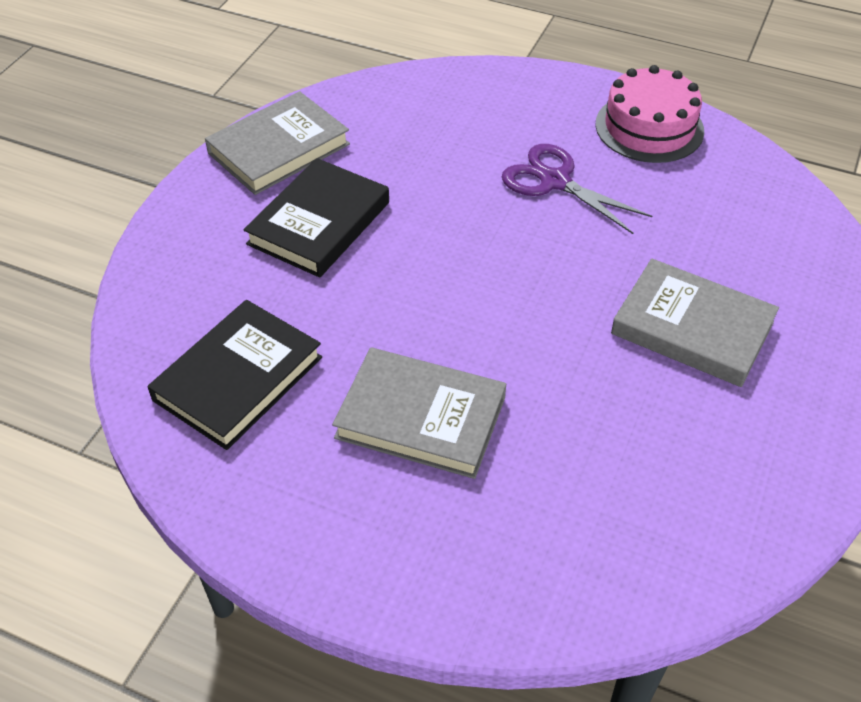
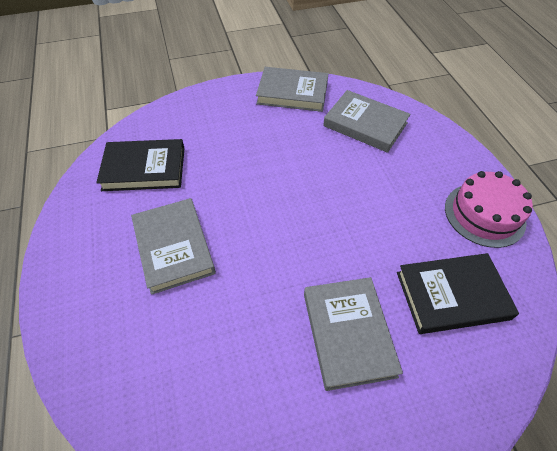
camera: 50 degrees right, 5 degrees up
(319, 223) = (261, 134): black book -> black book (452, 295)
(418, 124) = (365, 124): none -> grey book
(555, 181) = (390, 199): purple scissors -> none

